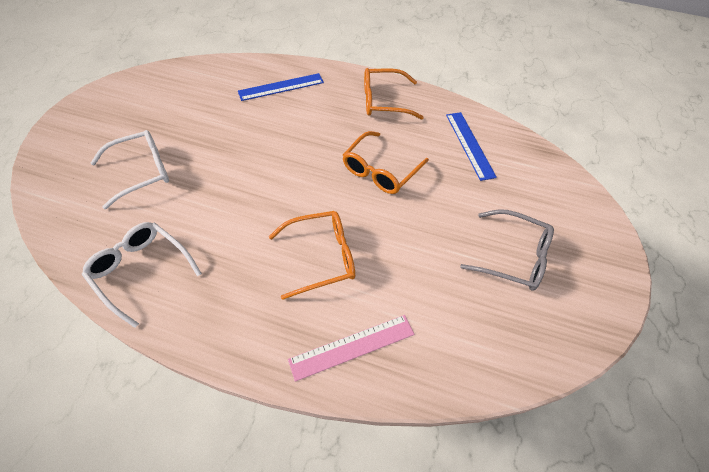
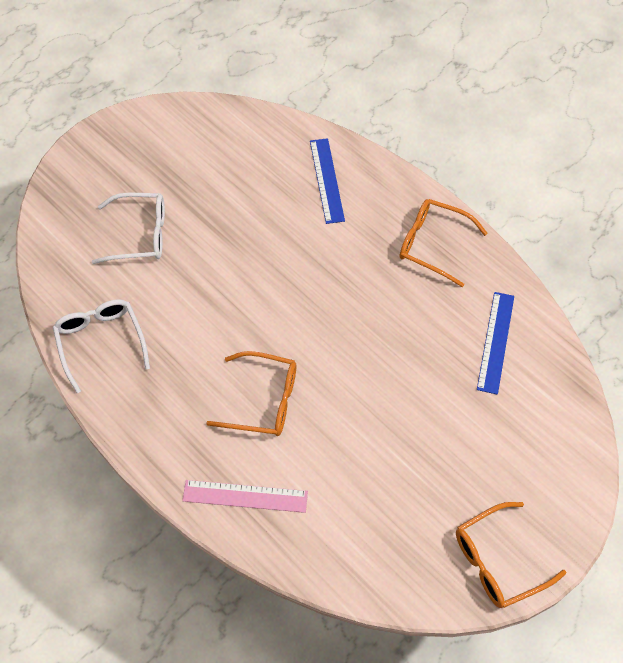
camera: 30 degrees right, 5 degrees up
(281, 87) = (327, 180): blue ruler -> blue ruler turned 75 degrees clockwise
(381, 170) = (376, 331): orange glasses -> orange glasses (499, 560)
(512, 256) = (451, 486): grey glasses -> none

